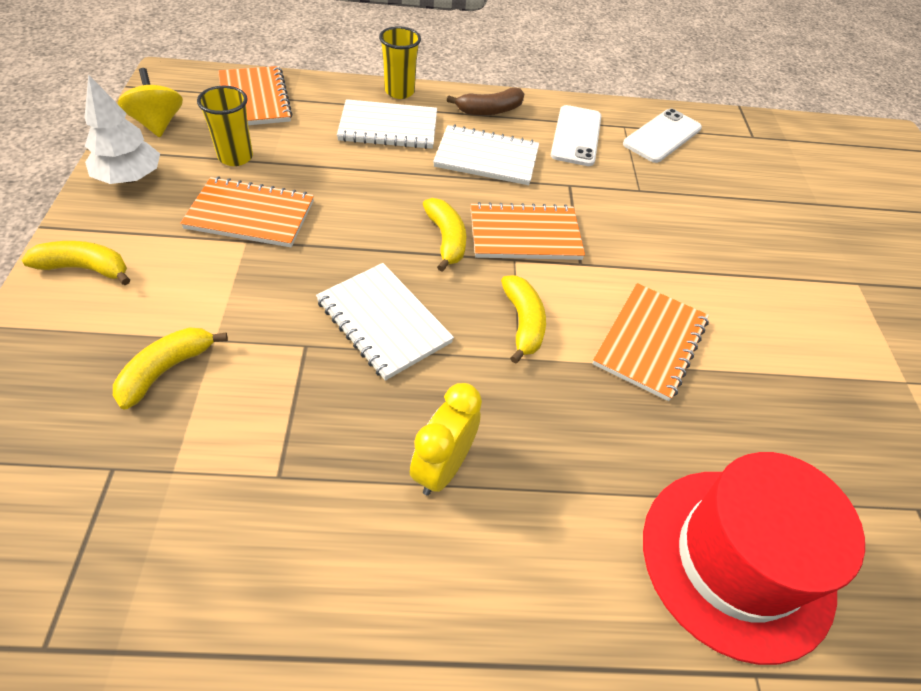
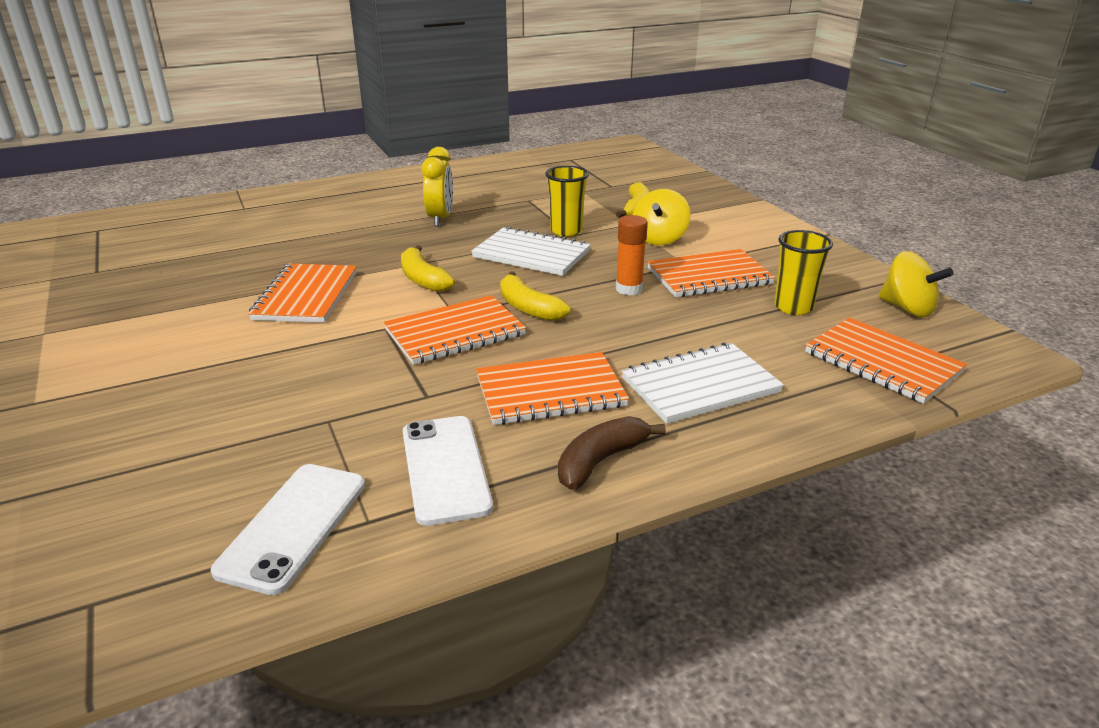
camera: 160 degrees right, 20 degrees down
(85, 268) = (759, 226): yellow banana -> none
(130, 178) = (837, 269): white tree -> none
(220, 292) = (659, 239): none -> yellow spinning top
(339, 228) = (629, 289): none -> orange glue stick
(399, 92) = (750, 440): yellow cup -> yellow cup (566, 231)
(486, 158) = (550, 391): white notebook -> orange notebook
(737, 560) = (247, 230): red hat -> none

